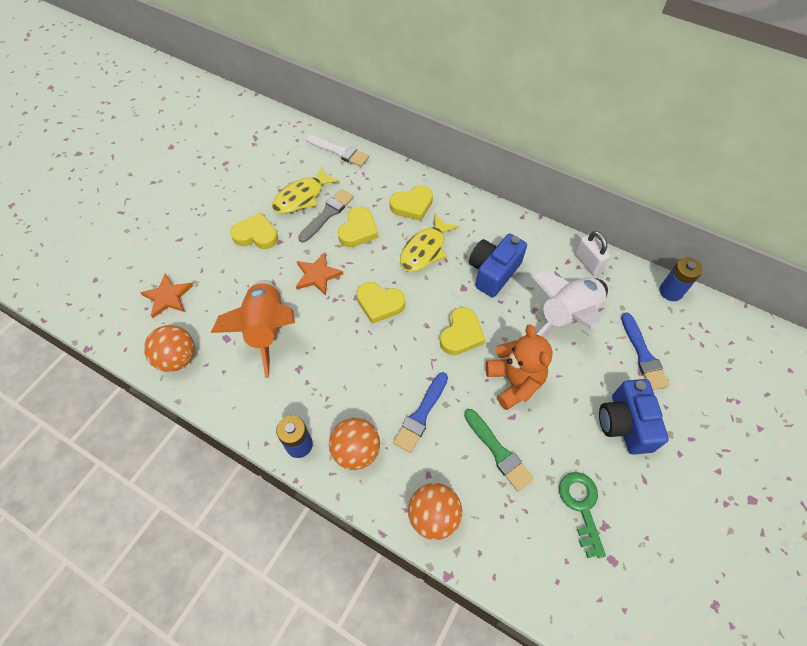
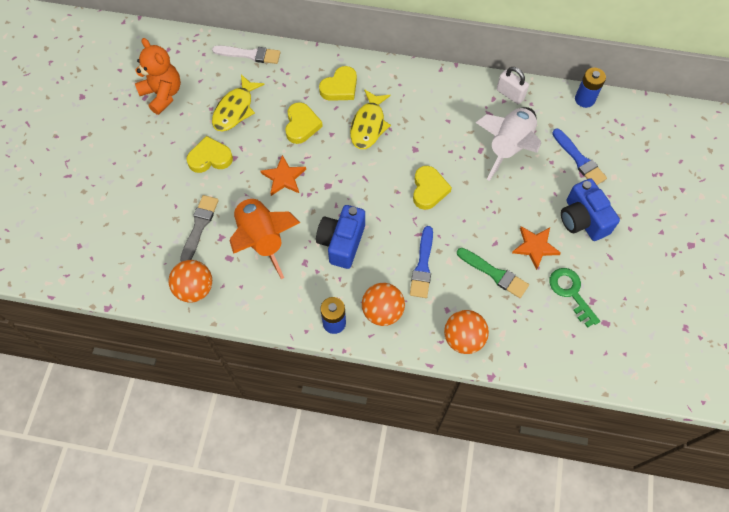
camera: 20 degrees left, 5 degrees up
(168, 297) = (157, 239): orange star -> orange star (535, 247)
(327, 214) = (266, 119): grey brush -> grey brush (199, 226)
(379, 304) = (349, 185): yellow heart -> none
(493, 272) = (435, 127): blue camera -> blue camera (342, 242)
(514, 382) = (486, 215): orange teddy bear -> orange teddy bear (163, 94)

